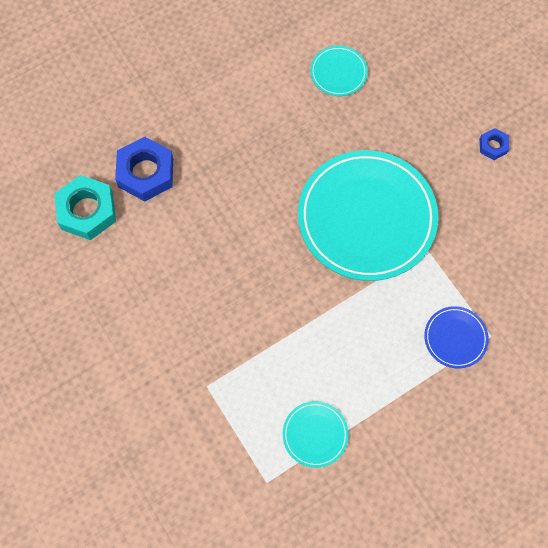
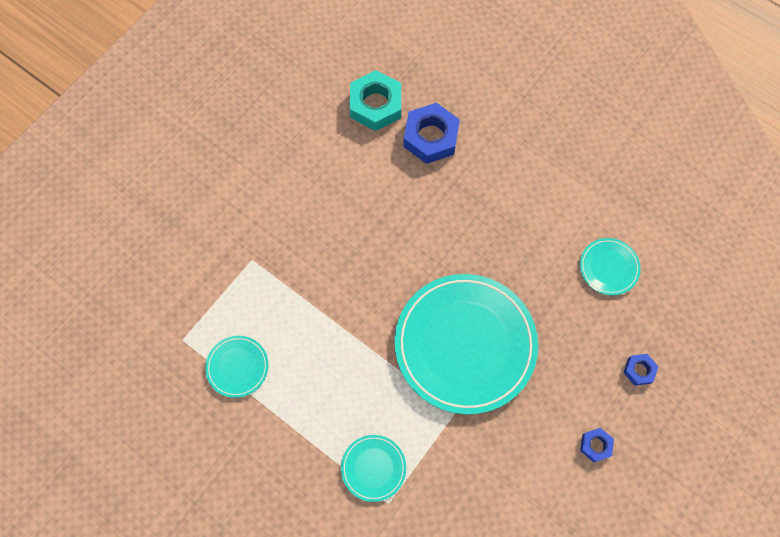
camera: 70 degrees right, 0 degrees up
(439, 86) = (639, 370): none -> blue nut
(455, 338) = (373, 468): blue plate -> turquoise plate

